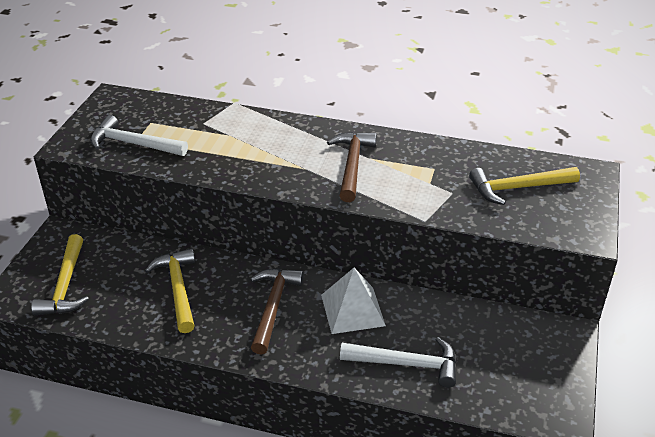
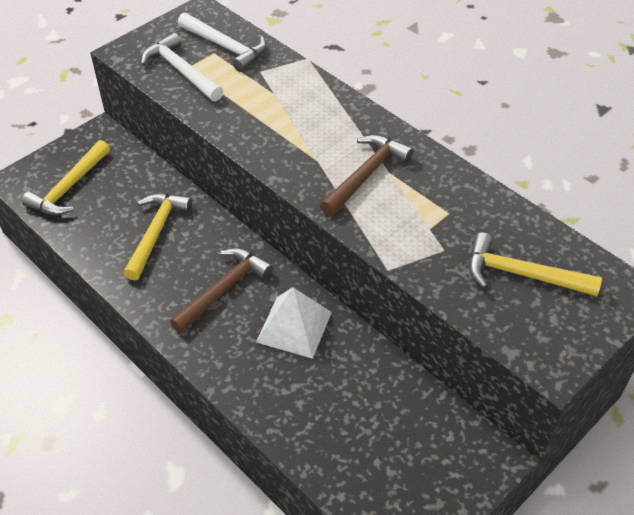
camera: 30 degrees right, 10 degrees up
(406, 364) = (301, 408): white hammer -> white hammer (226, 47)

